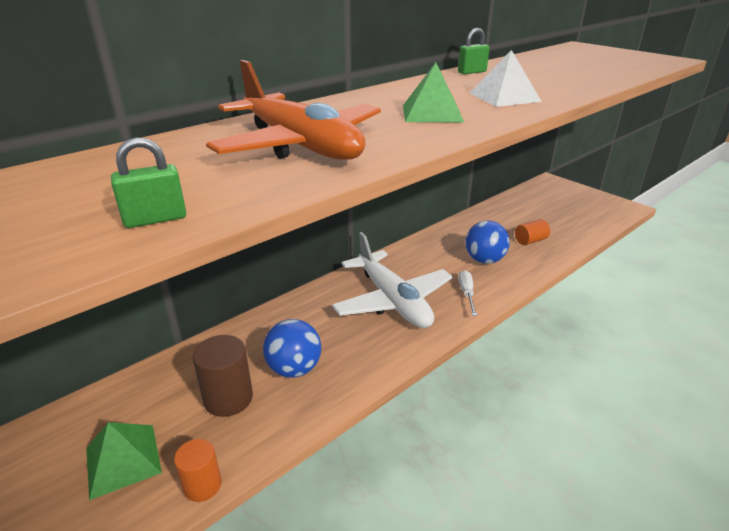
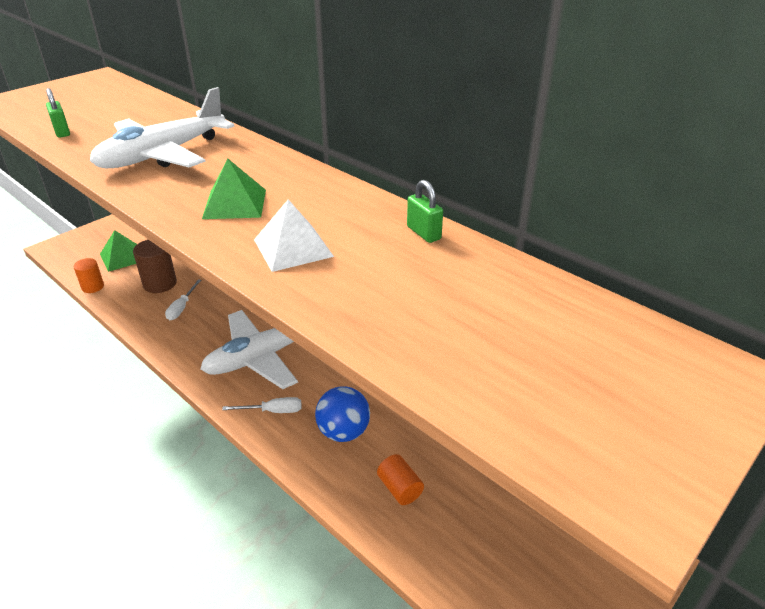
camera: 85 degrees right, 5 degrees up
(294, 369) = (182, 308): blue ball -> white screwdriver
(300, 145) = (163, 155): orange plane -> white plane

